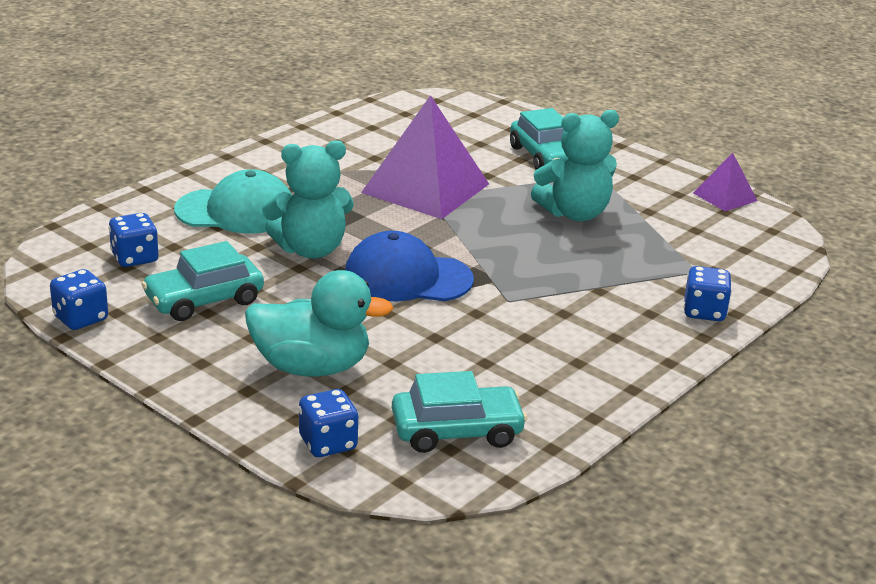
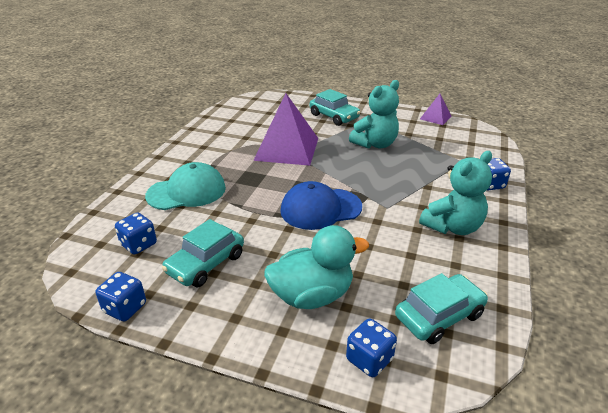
camera: 20 degrees left, 5 degrees up
(310, 249) = (250, 206): turquoise teddy bear -> turquoise teddy bear (452, 227)

